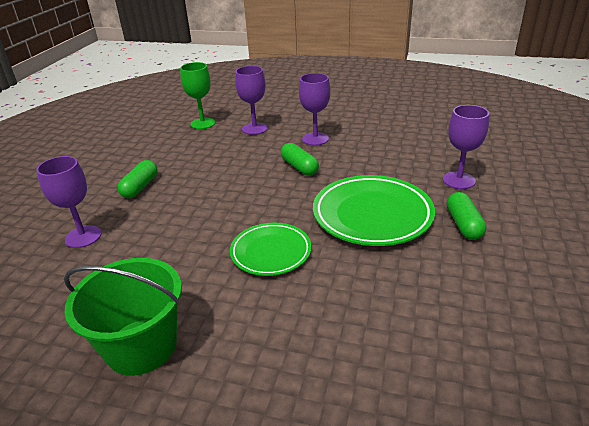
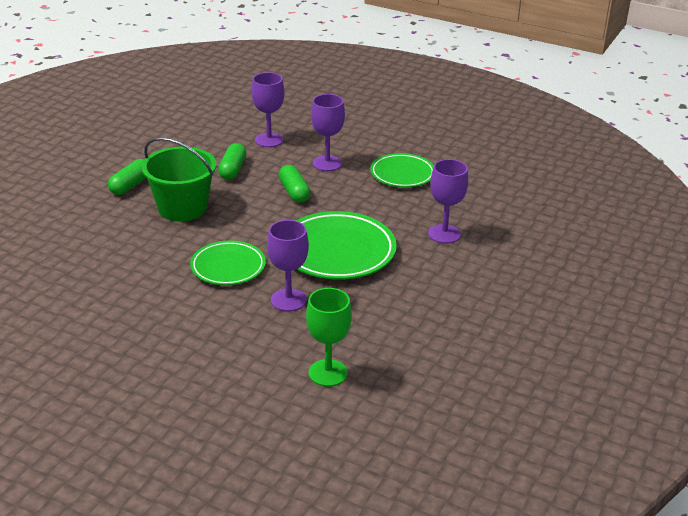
camera: 10 degrees right, 0 degrees up
(83, 236) = (68, 223): purple goblet -> purple goblet (288, 300)
(141, 346) = (97, 316): green bucket -> green bucket (182, 208)
(202, 123) = (216, 124): green goblet -> green goblet (328, 373)
(385, 137) = (402, 174): none -> green plate
(463, 224) = (416, 275): green capsule -> green capsule (232, 170)

